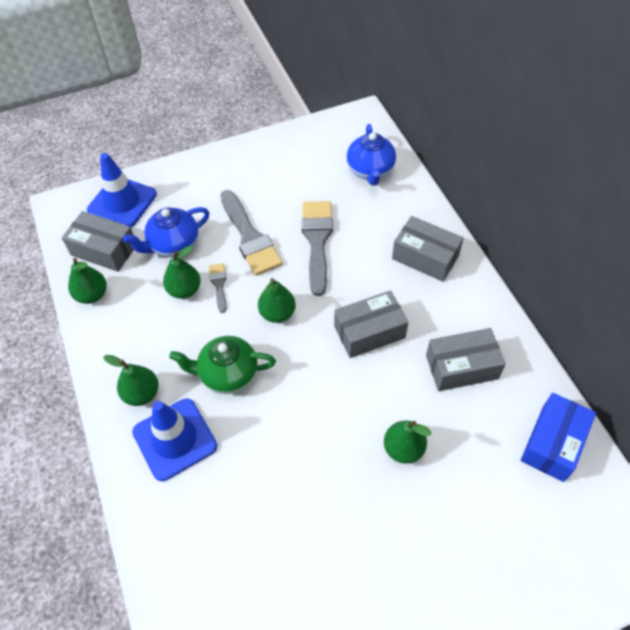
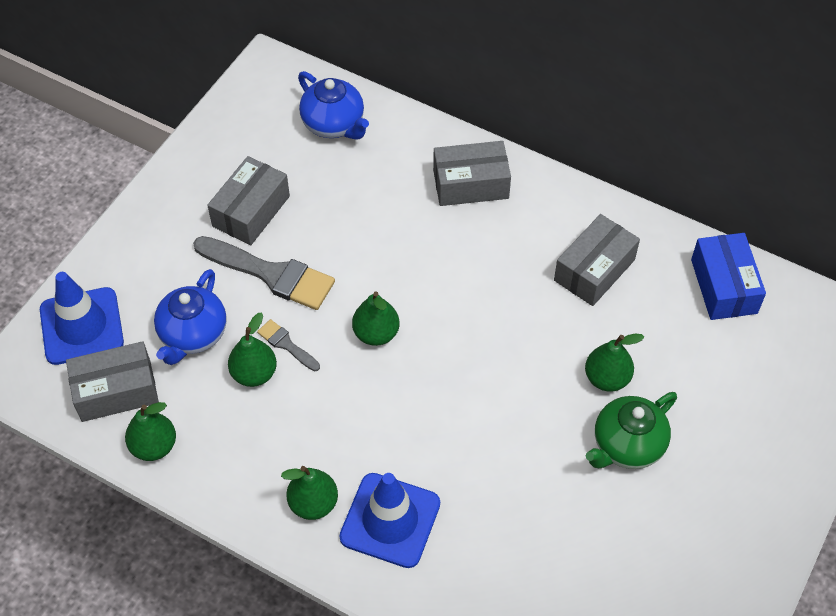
camera: 40 degrees left, 0 degrees up
(228, 374) = (383, 425): green teapot -> green teapot (627, 445)
(317, 241) = (347, 234): grey brush -> none
(369, 332) = (482, 292): grey box -> grey box (251, 211)

